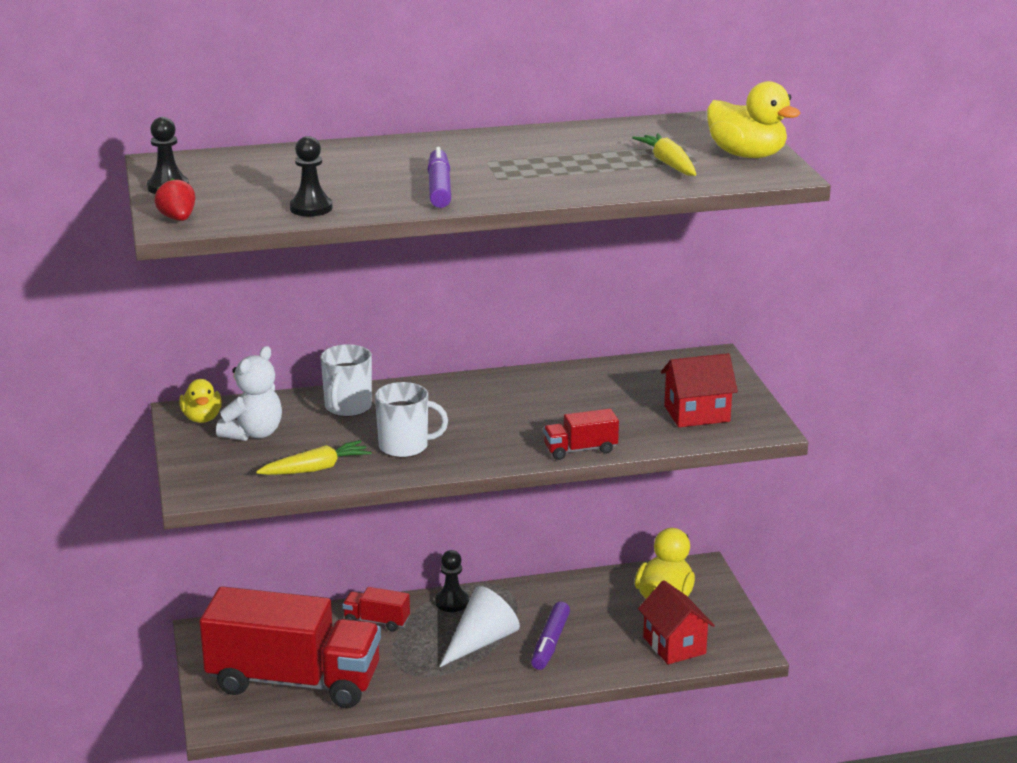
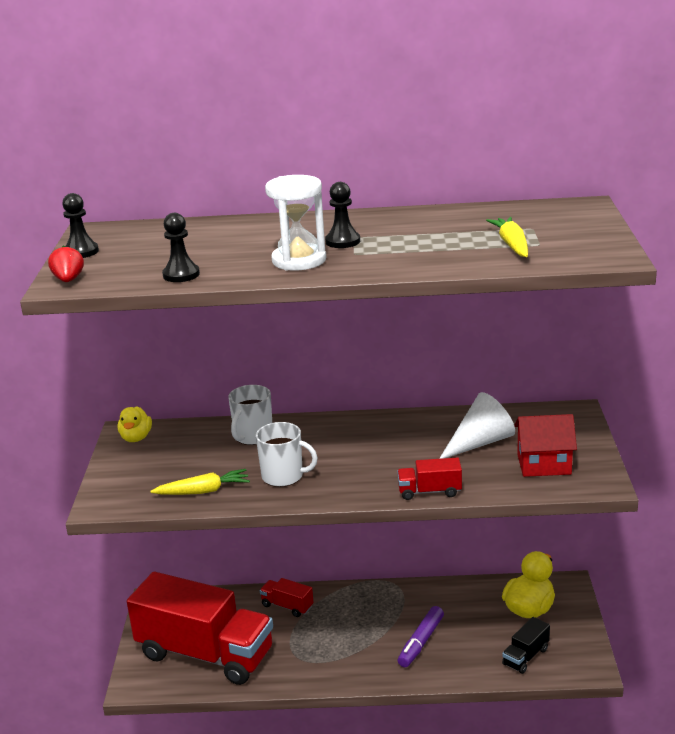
camera: 15 degrees right, 0 degrees up
(253, 433) = (169, 454): white teddy bear -> none
(439, 188) = (299, 260): purple marker -> white hourglass
(452, 602) = (352, 595): black pawn -> black pawn (342, 241)
(481, 641) = (364, 634): white cone -> white cone (480, 442)
(674, 645) = (526, 656): red house -> black truck
(747, 155) = (588, 239): yellow duck -> none

